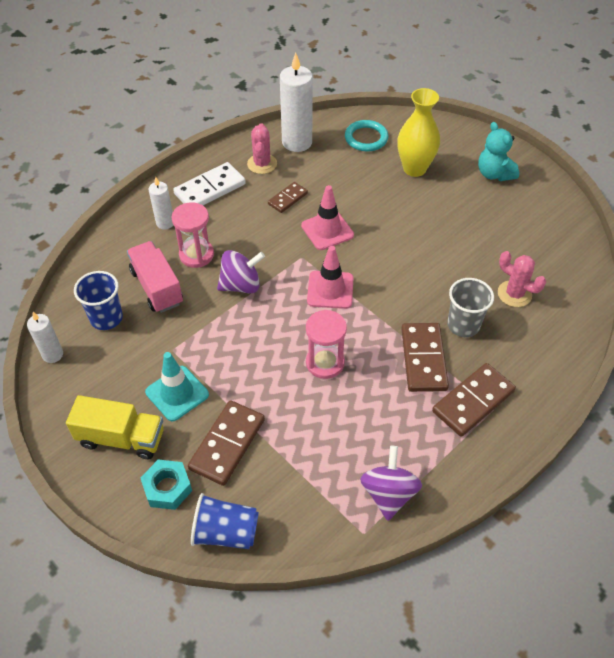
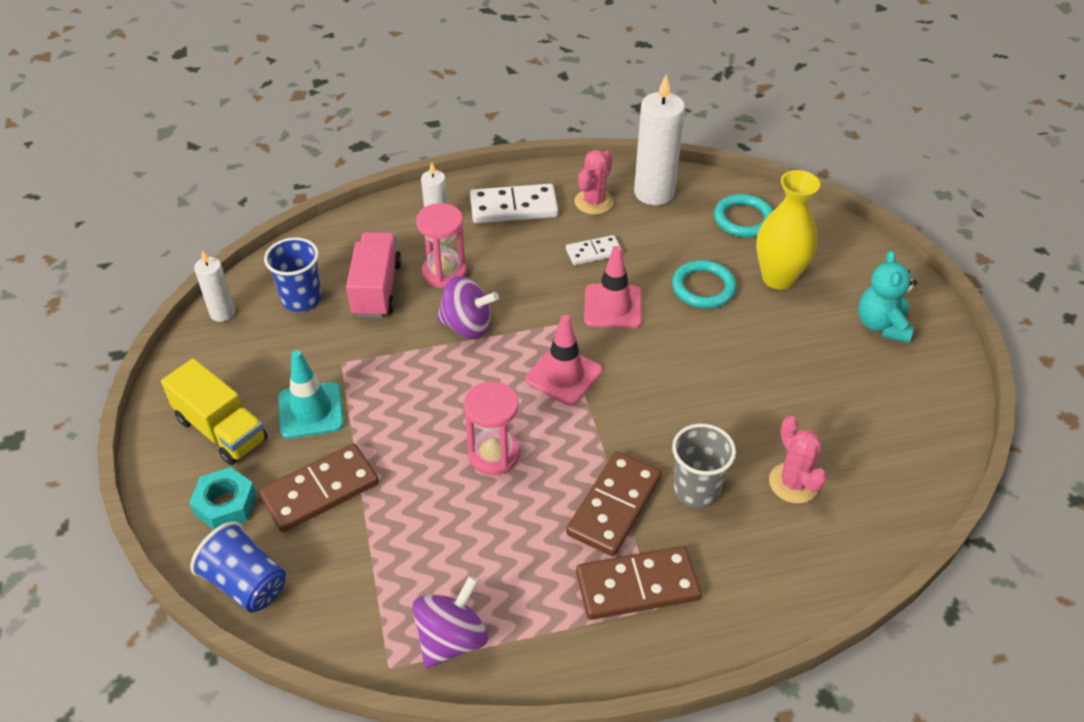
camera: 30 degrees right, 5 degrees down
(287, 199) = (593, 252): brown domino -> white domino
(374, 194) = (703, 288): none -> turquoise ring

